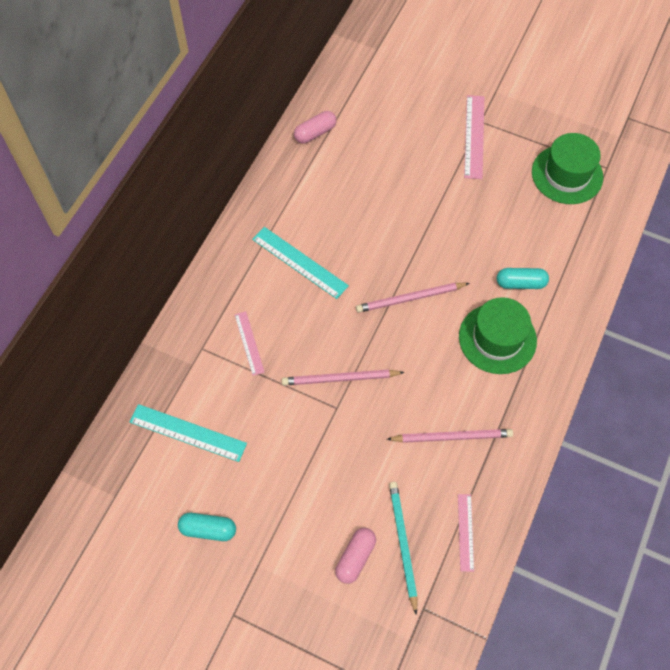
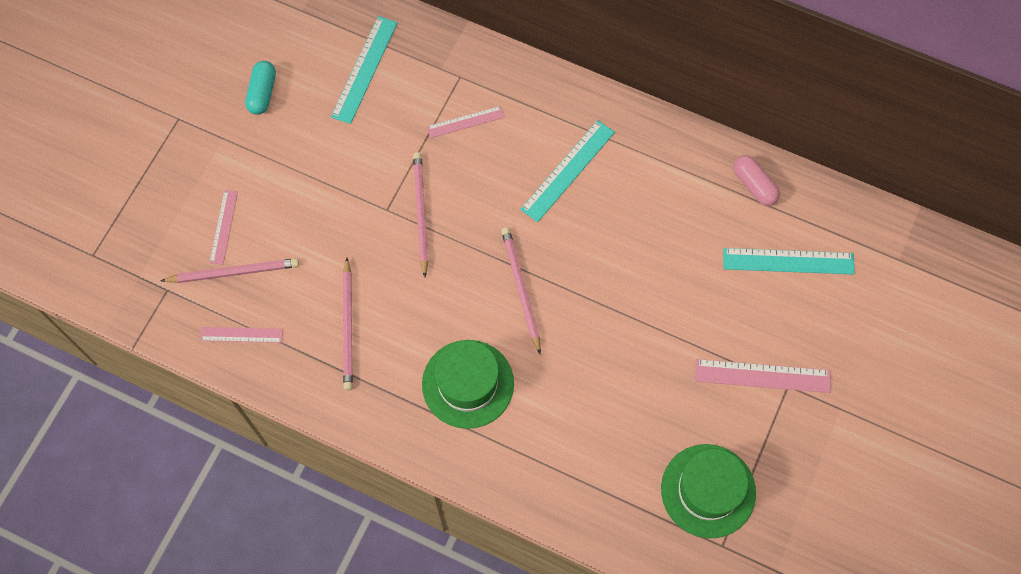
camera: 90 degrees right, 5 degrees up
(355, 557) = (223, 227): pink capsule -> pink ruler
(380, 115) = (788, 261): none -> turquoise ruler
(403, 544) = (233, 272): turquoise pencil -> pink pencil
(520, 283) = (542, 417): turquoise capsule -> none

